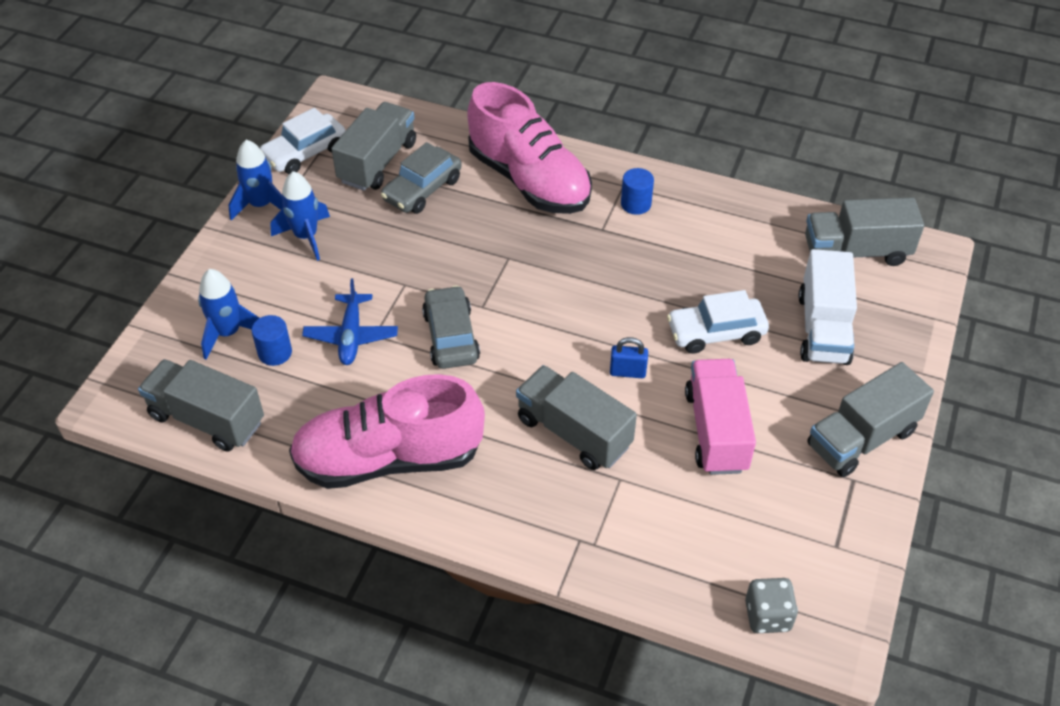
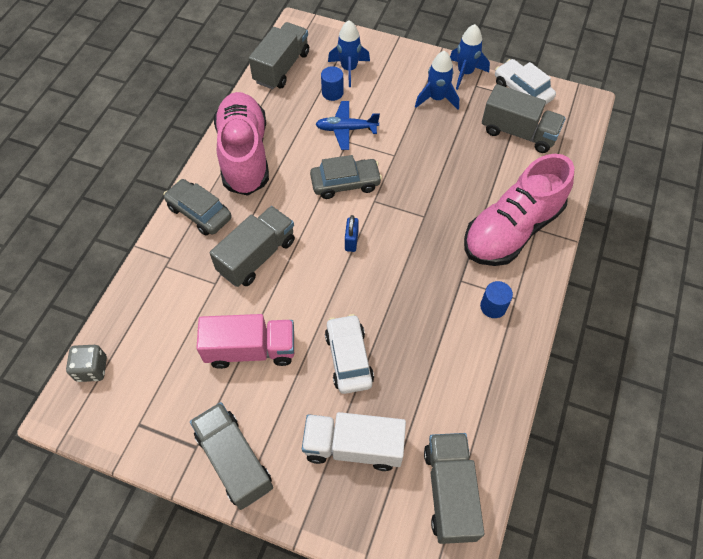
camera: 90 degrees right, 10 degrees up
(422, 189) = (492, 161): grey car -> grey car (199, 212)
(627, 372) = (310, 292): blue padlock -> blue padlock (351, 241)

